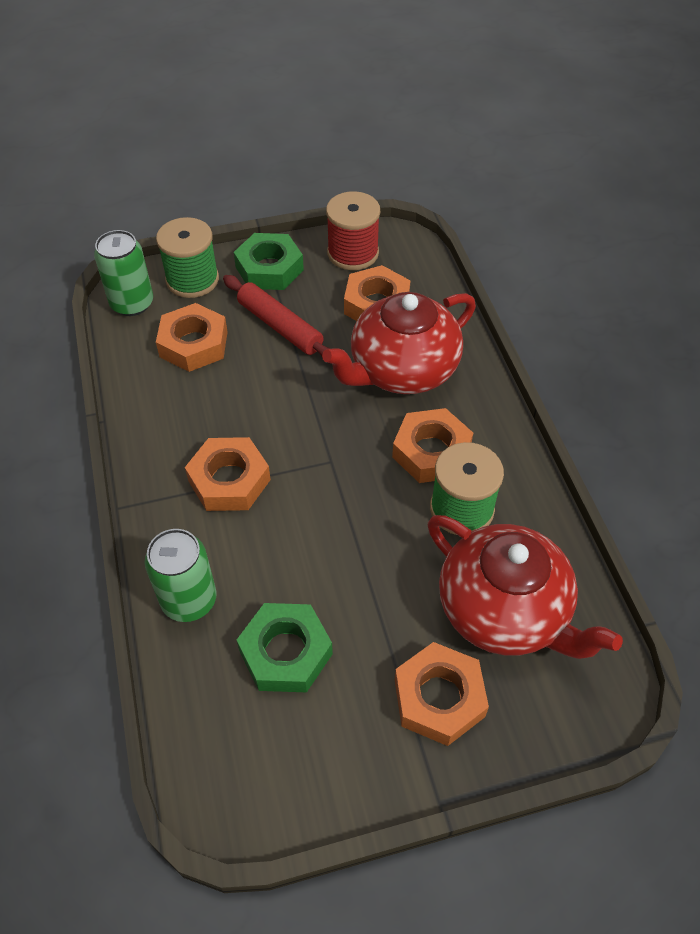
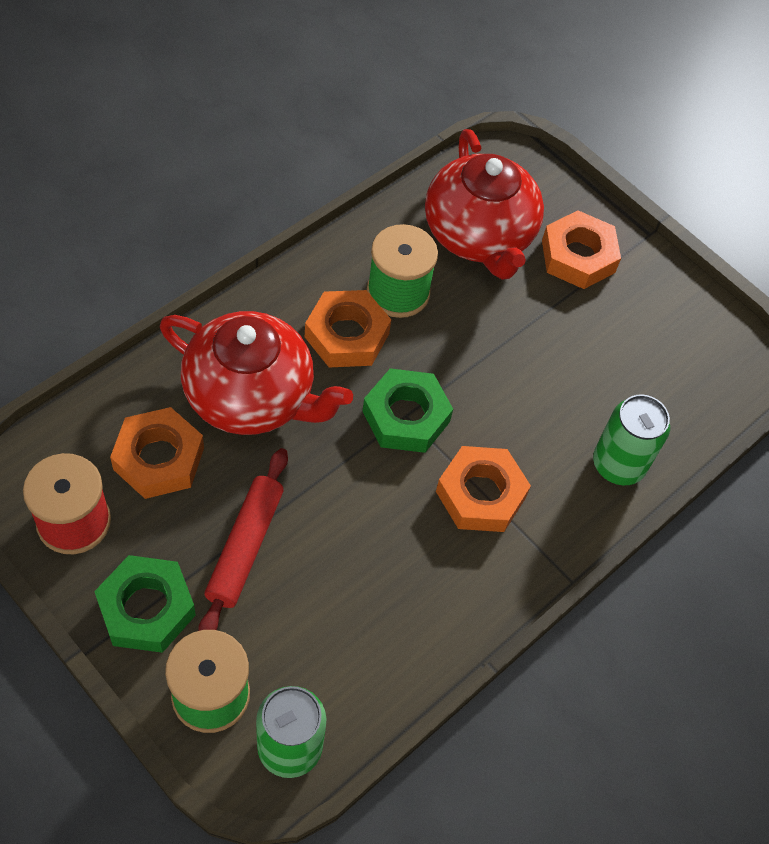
camera: 125 degrees left, 5 degrees up
(193, 344) = (321, 630): orange nut -> none
(286, 652) = (612, 370): green nut -> green nut (406, 416)
(504, 611) = (479, 235): red teapot -> red teapot turned 150 degrees clockwise

